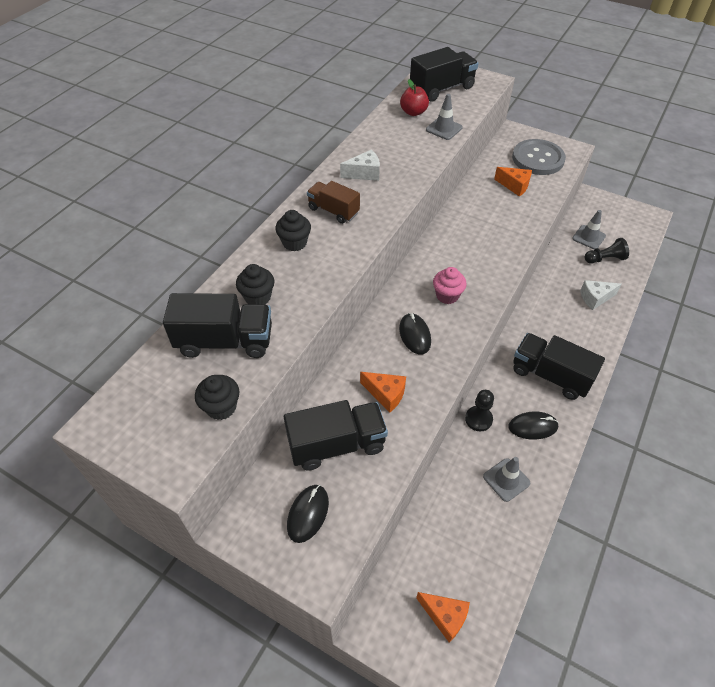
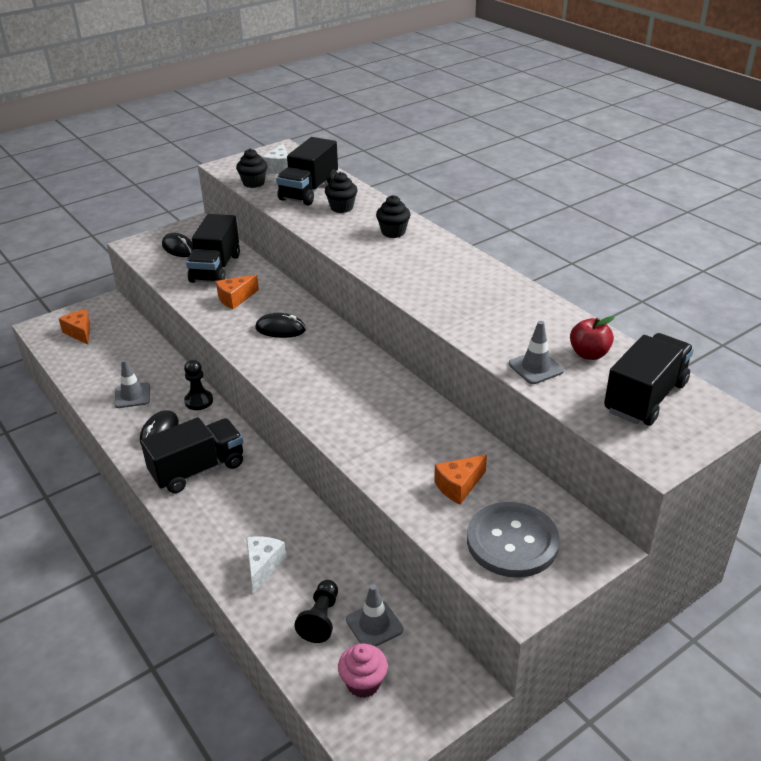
camera: 115 degrees right, 15 degrees down
(333, 211) = (423, 258): brown truck -> none
(364, 173) = (474, 288): white cheese -> white cheese (279, 168)
(441, 89) = (645, 397): black truck -> black truck turned 135 degrees counterclockwise
(445, 616) = (79, 333): orange cheese -> orange cheese turned 90 degrees clockwise
(447, 295) = (311, 362): pink cupcake -> pink cupcake (363, 683)

